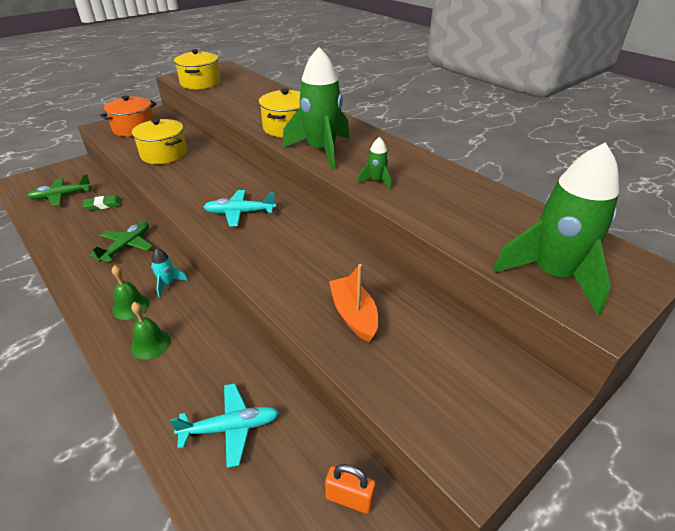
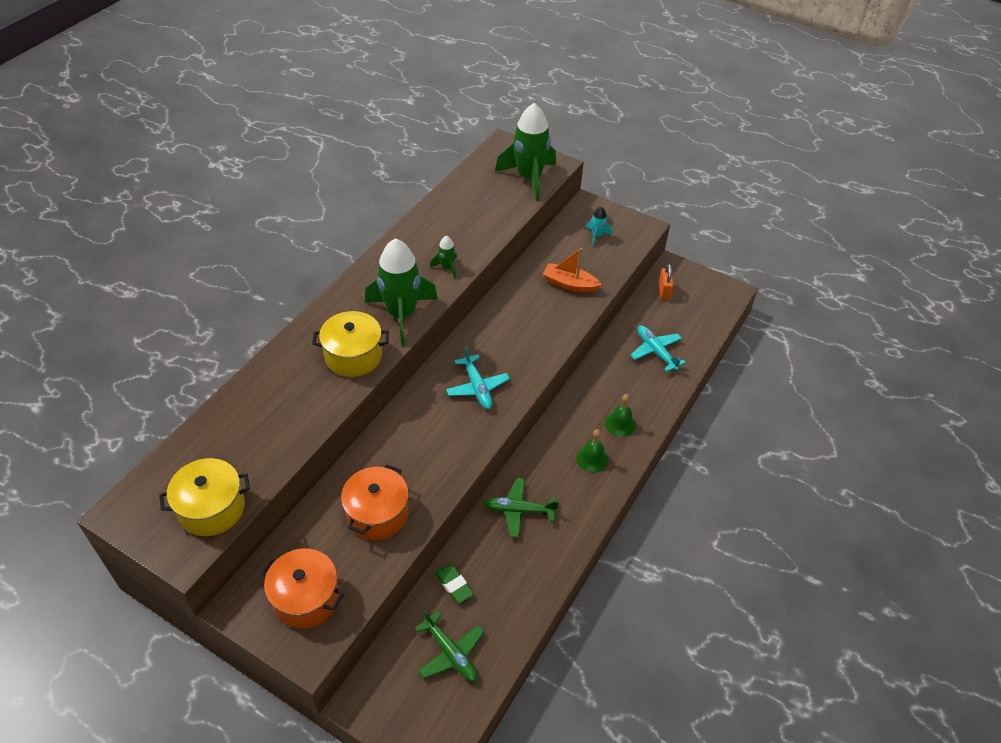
camera: 110 degrees left, 10 degrees up
(164, 154) = (377, 514): yellow pot -> orange pot
(168, 284) = (555, 446): turquoise rocket -> turquoise rocket (596, 236)
(354, 315) = (569, 284): orange boat -> orange boat turned 60 degrees clockwise

